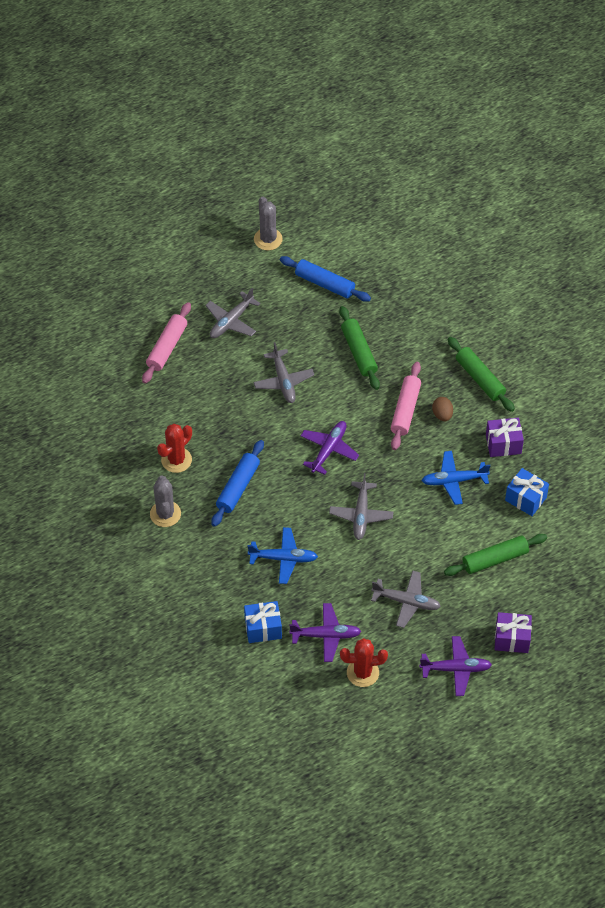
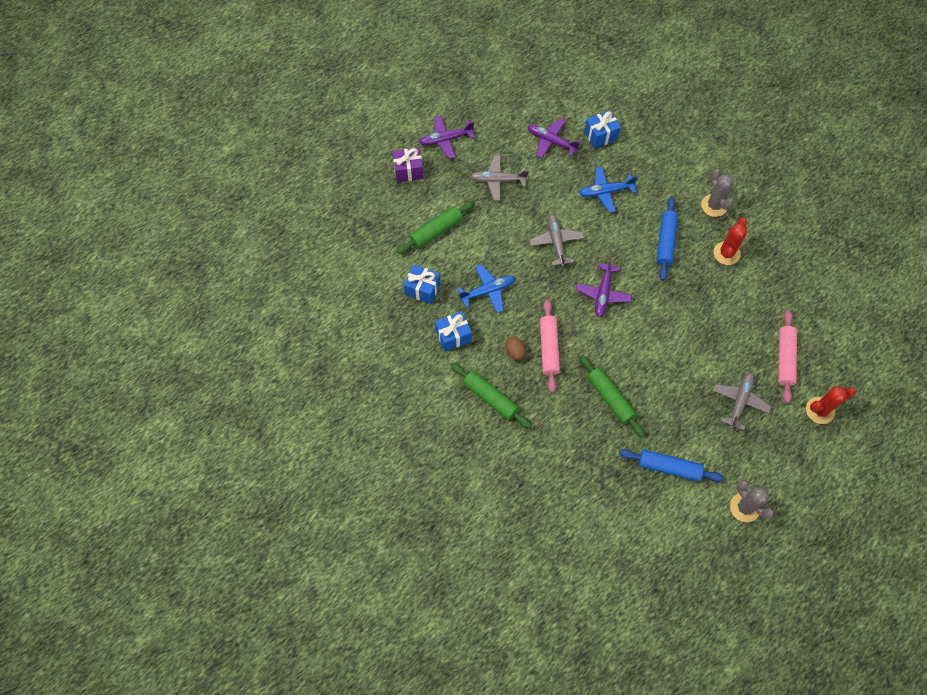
camera: 165 degrees right, 10 degrees up
(283, 381) = (667, 350): grey plane -> none
(326, 635) = (551, 141): purple plane -> purple plane turned 45 degrees clockwise
(362, 672) = (515, 121): red cactus -> red cactus (820, 410)
(503, 444) = (453, 336): purple gift -> blue gift

